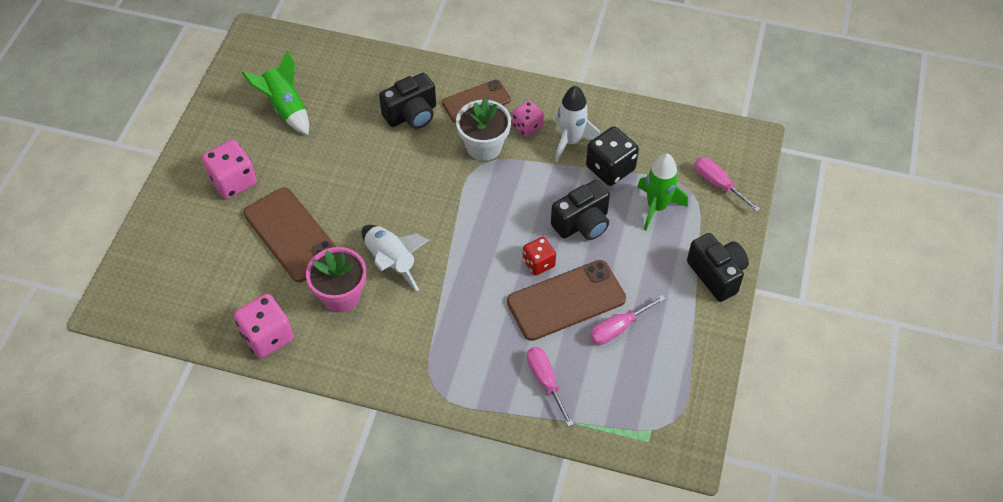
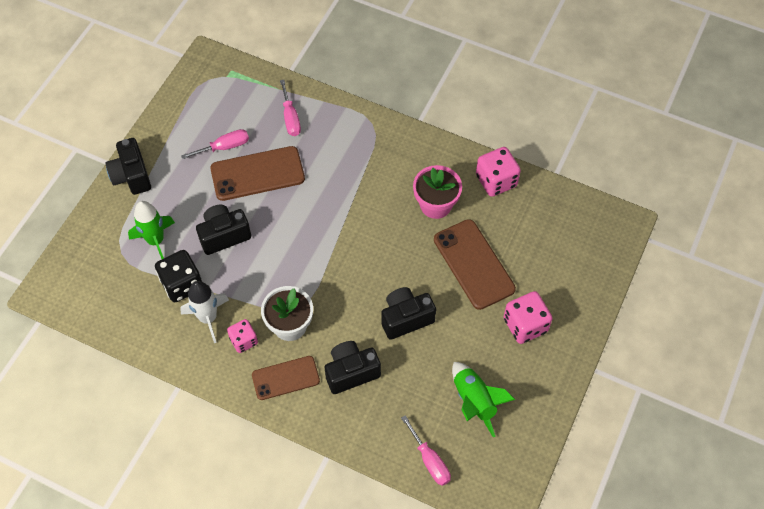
camera: 170 degrees left, 5 degrees up
(362, 170) = (406, 318): none -> black camera
(391, 261) = (391, 227): white rocket -> none
(538, 263) = (270, 207): red dice -> none
(718, 184) = (94, 254): pink screwdriver -> pink screwdriver (429, 460)

